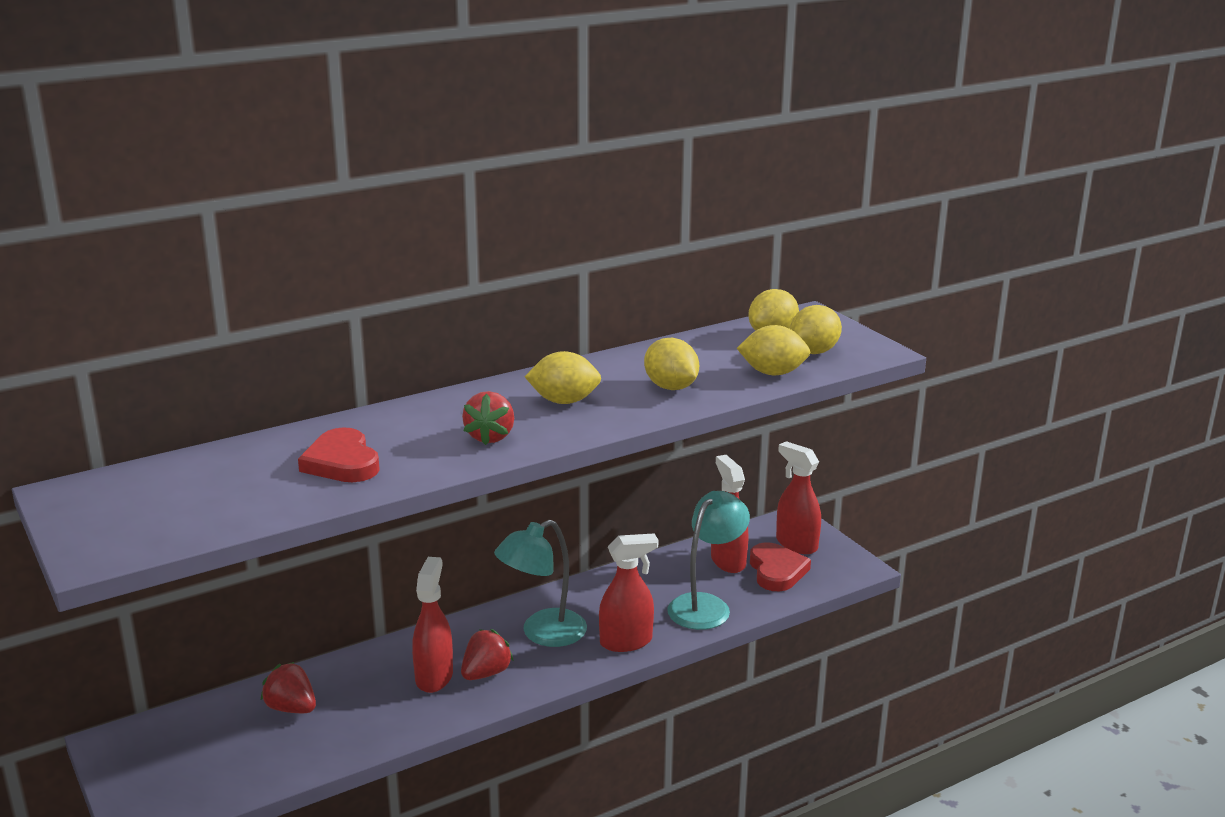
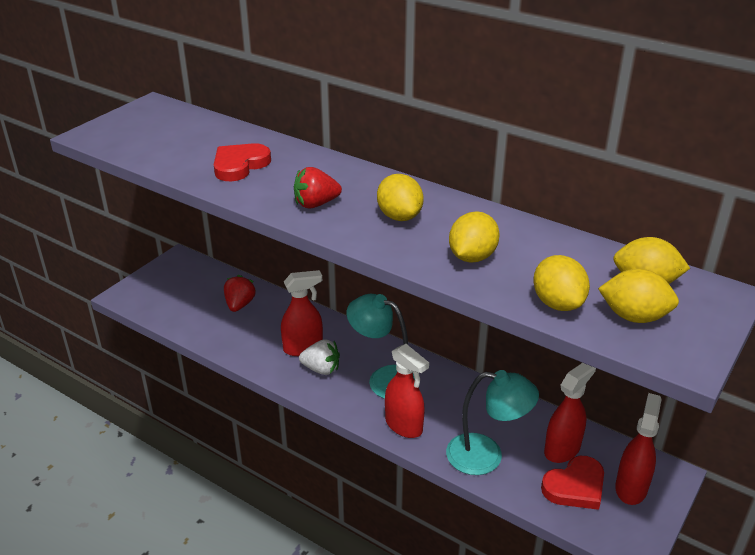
camera: 65 degrees right, 10 degrees up
(486, 673) = (321, 369): red strawberry -> white strawberry

